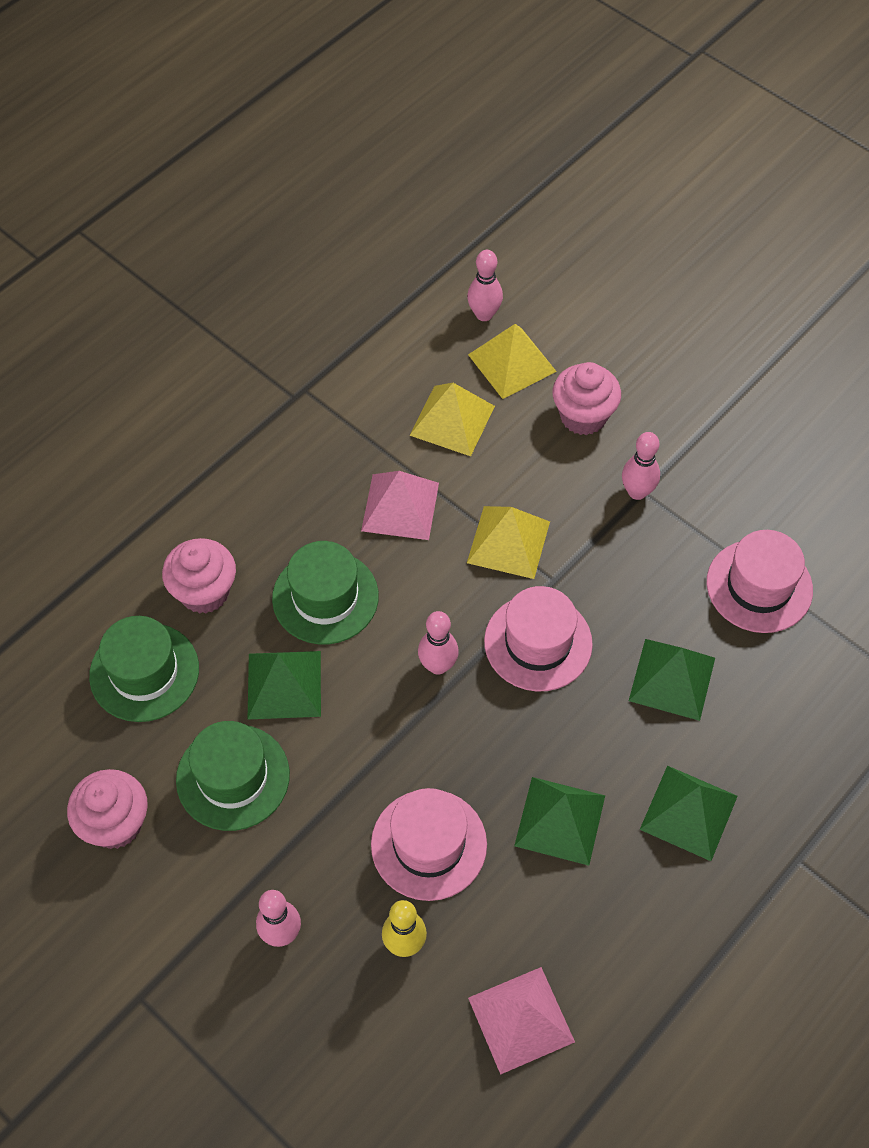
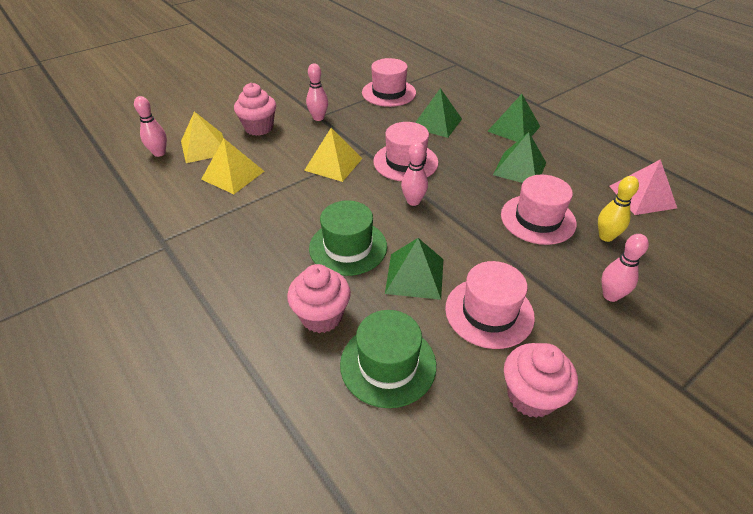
camera: 80 degrees left, 15 degrees down
(233, 777) = (489, 312): green hat -> pink hat
(400, 506) = (288, 204): pink pyramid -> none

